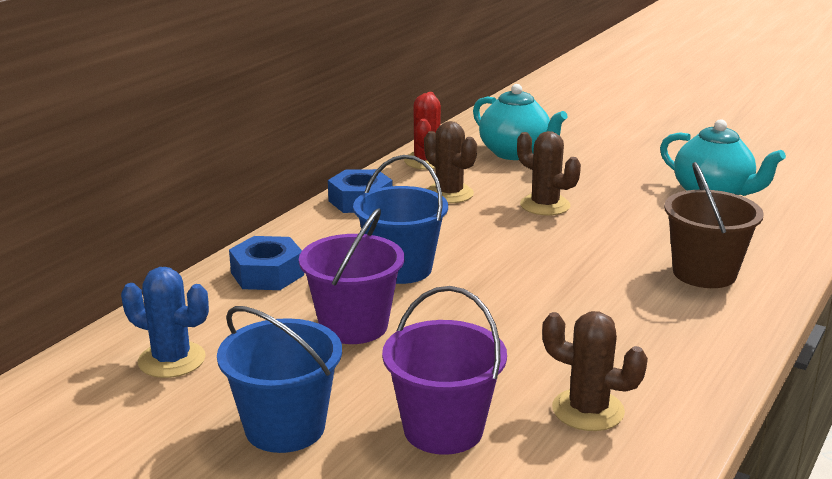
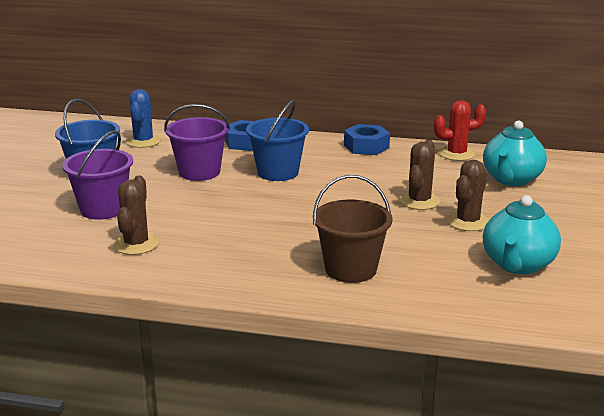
camera: 70 degrees right, 0 degrees up
(449, 194) = (406, 169): brown cactus -> brown cactus (467, 222)

